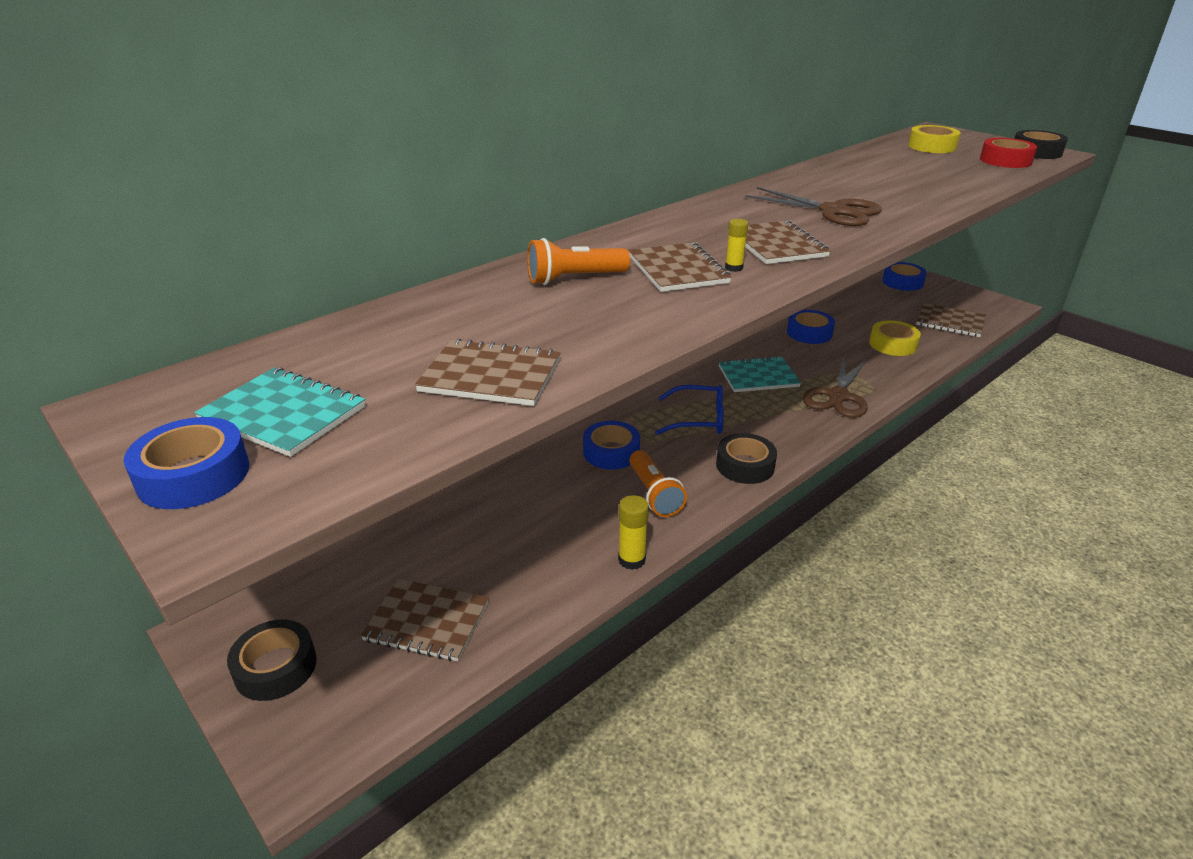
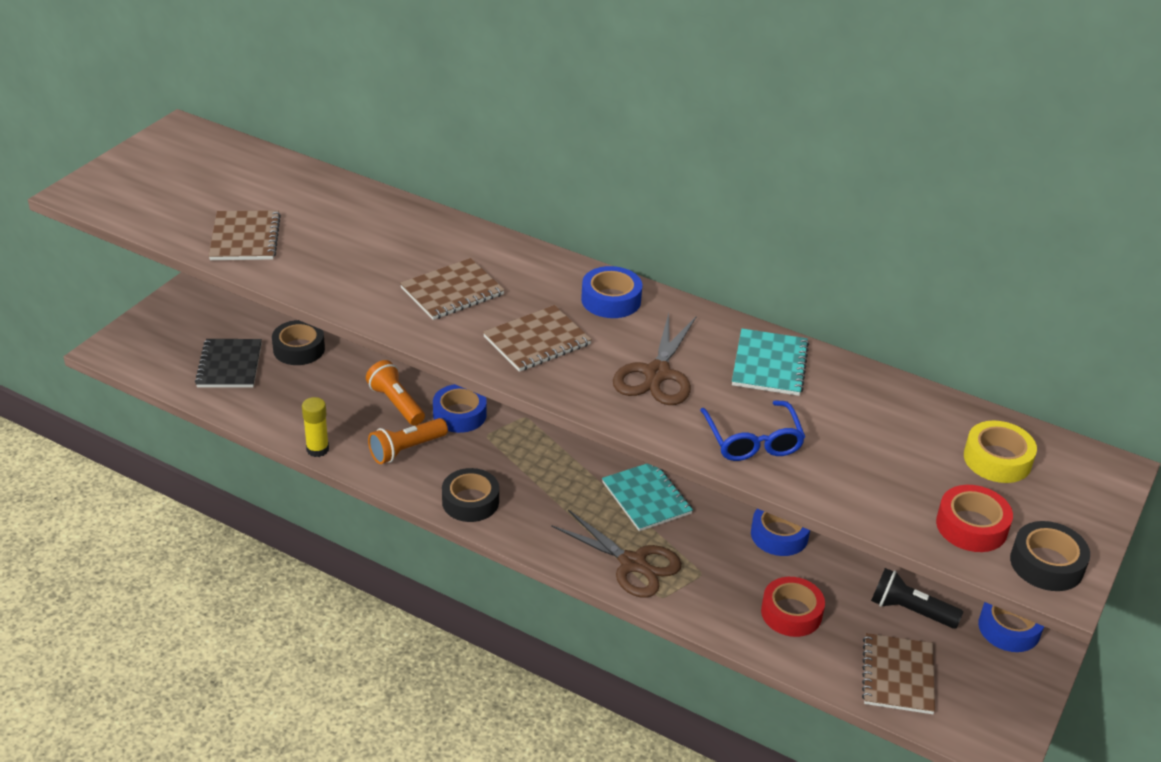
camera: 70 degrees right, 5 degrees up
(193, 475) = (121, 173): blue tape -> blue tape (611, 300)
(275, 667) = (178, 317): black tape -> black tape (299, 349)
(283, 414) = (183, 180): turquoise notebook -> turquoise notebook (769, 364)
(427, 621) = (229, 365): brown notebook -> black notebook
(574, 279) = (412, 244): orange flashlight -> orange flashlight (396, 403)
(698, 419) = (538, 462): blue glasses -> blue glasses (752, 440)
(734, 268) = (469, 320): yellow glue stick -> none
(838, 396) = (633, 564): brown scissors -> brown scissors turned 150 degrees counterclockwise
(888, 306) = (910, 610): none -> black flashlight
(893, 344) = (791, 613): yellow tape -> red tape

